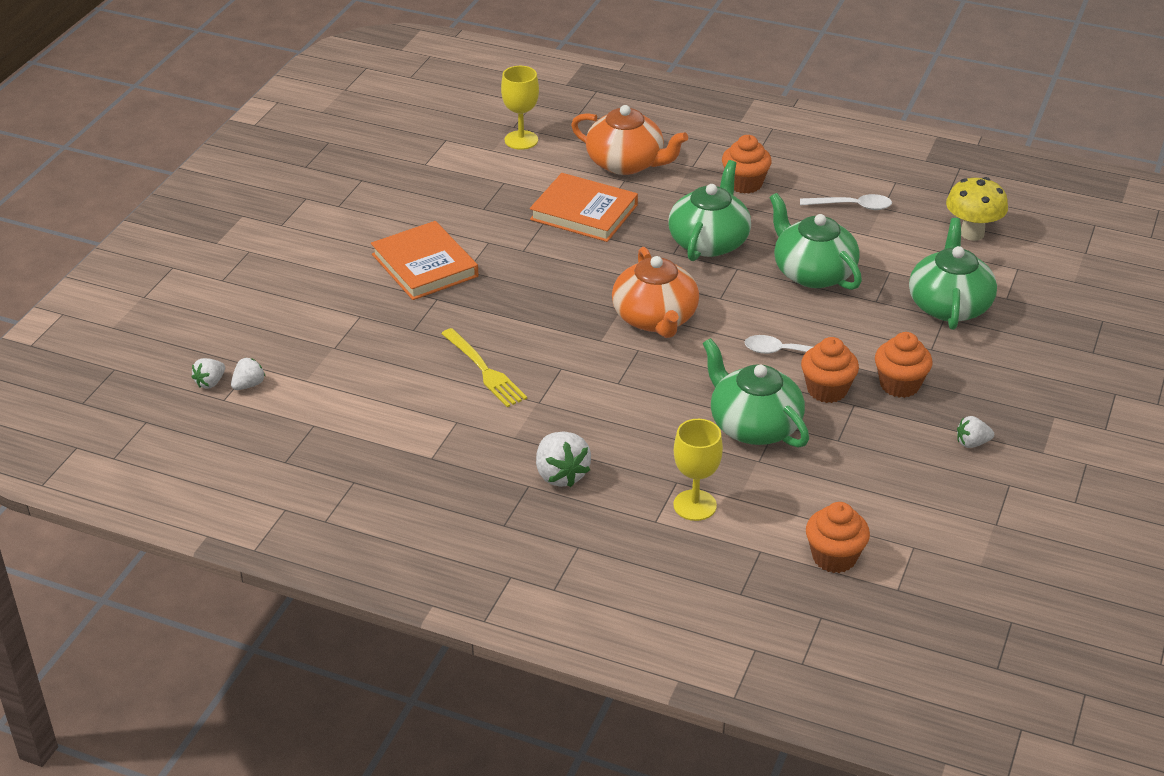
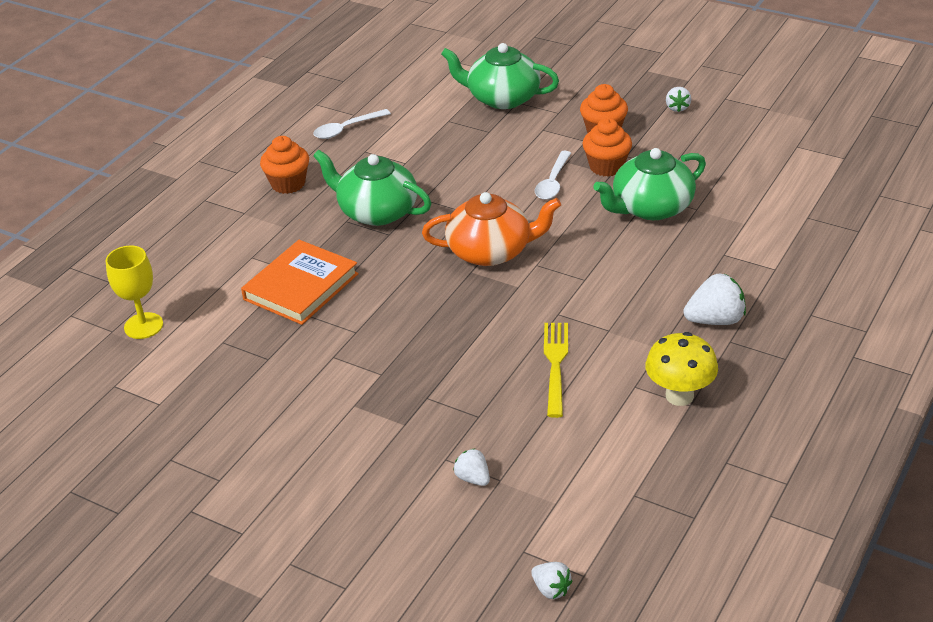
camera: 80 degrees left, 0 degrees up
(249, 385) = (559, 553): white strawberry -> white strawberry (473, 478)
(425, 265) = (363, 406): orange book -> none
(484, 370) = (555, 365): yellow fork -> yellow fork turned 60 degrees counterclockwise
(626, 163) = (222, 254): orange teapot -> none
(695, 505) = (754, 246): yellow goblet -> none
(813, 273) = (441, 159): green teapot -> none
(834, 557) = (812, 182): orange cupcake -> none
(852, 206) = (346, 129): white spoon -> white spoon turned 135 degrees counterclockwise
(972, 233) = (405, 76): yellow mushroom -> yellow mushroom (679, 396)

